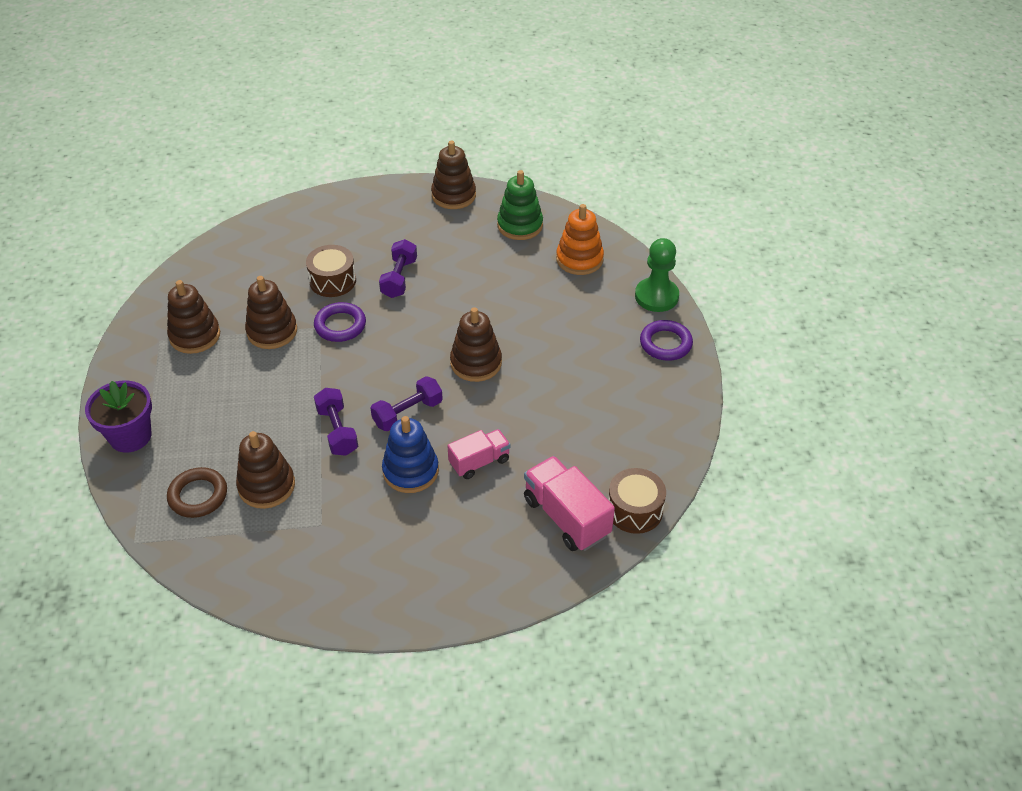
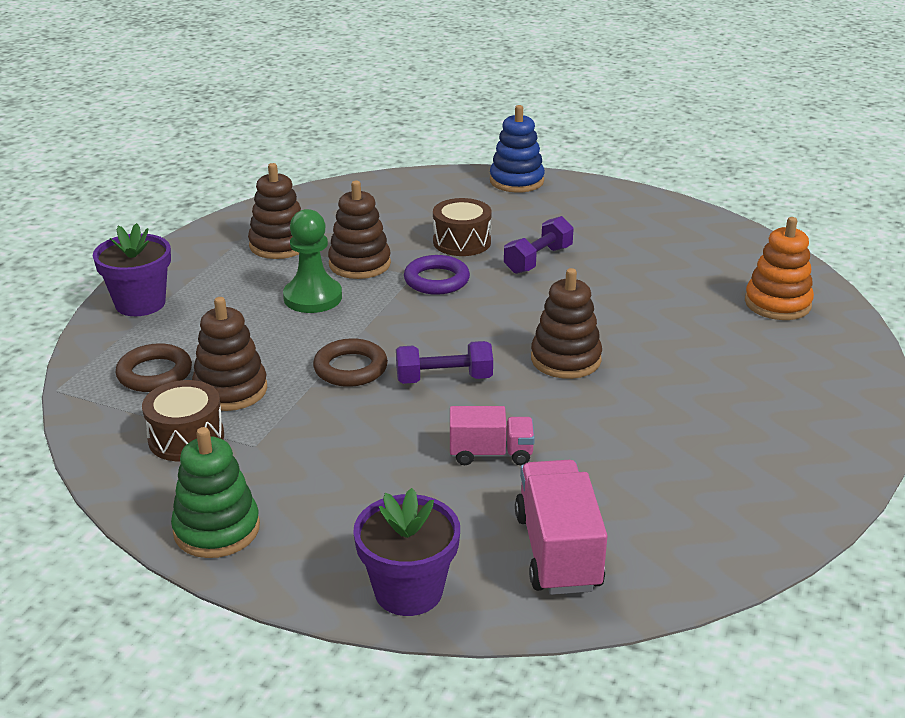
camera: 30 degrees right, 15 degrees down
(337, 431) = (350, 368): purple dumbbell -> brown ring
(410, 471) = (400, 433): blue stacking toy -> blue stacking toy (516, 181)
(453, 195) = (661, 209): brown stacking toy -> none
(500, 586) = (408, 591): none -> purple flower pot
(520, 225) = (723, 254): green stacking toy -> green stacking toy (217, 529)
(634, 510) = (660, 580): brown drum -> brown drum (186, 438)
(656, 296) = (860, 367): green pawn -> green pawn (313, 297)
(665, 343) = (839, 418): purple ring -> none

